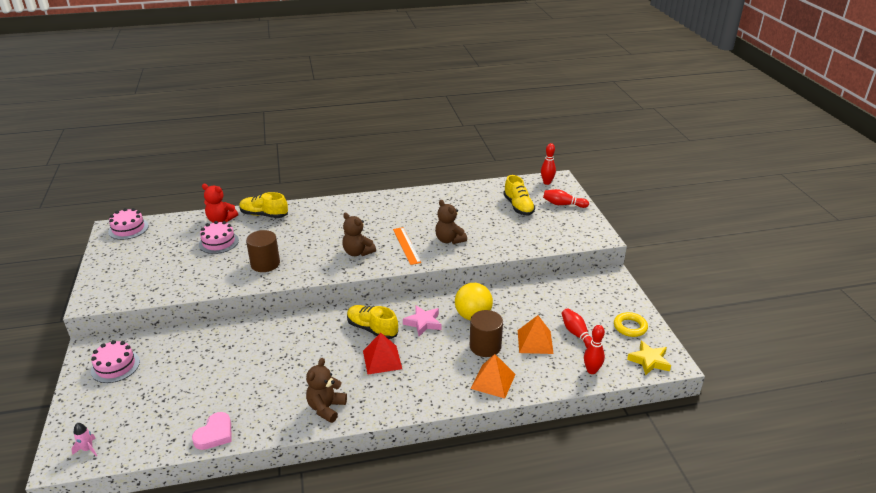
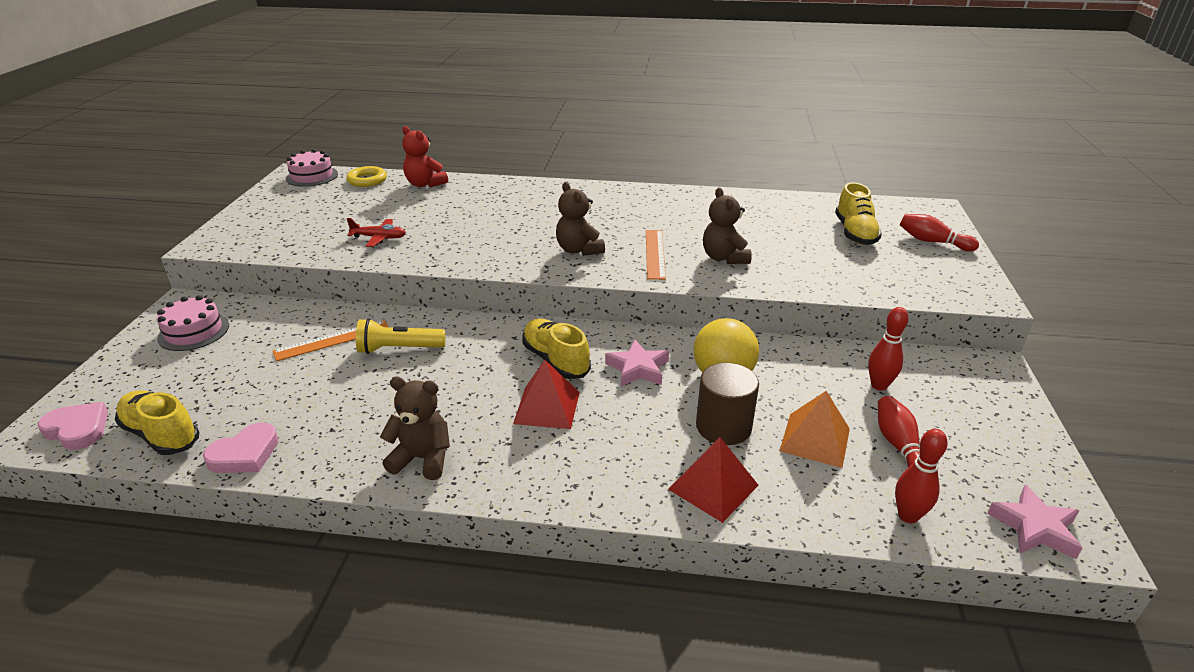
camera: 20 degrees right, 0 degrees up
(88, 449) = (78, 429): pink rocket -> pink heart
(217, 270) = (379, 238): none -> red plane
(218, 242) = (404, 207): pink cake -> none
(220, 349) = (332, 340): none -> orange ruler
(264, 215) = (482, 187): yellow shoe -> yellow shoe (161, 434)
(265, 264) = (445, 241): brown cylinder -> none
(269, 344) = (399, 349): none -> yellow flashlight
(326, 408) = (422, 459): brown teddy bear -> brown teddy bear turned 60 degrees clockwise
(493, 381) = (713, 487): orange pyramid -> red pyramid
(547, 182) = (914, 210): red bowling pin -> red bowling pin (879, 385)
(630, 327) = (1008, 456): yellow ring -> yellow ring (367, 180)
(649, 361) = (1034, 527): yellow star -> pink star

